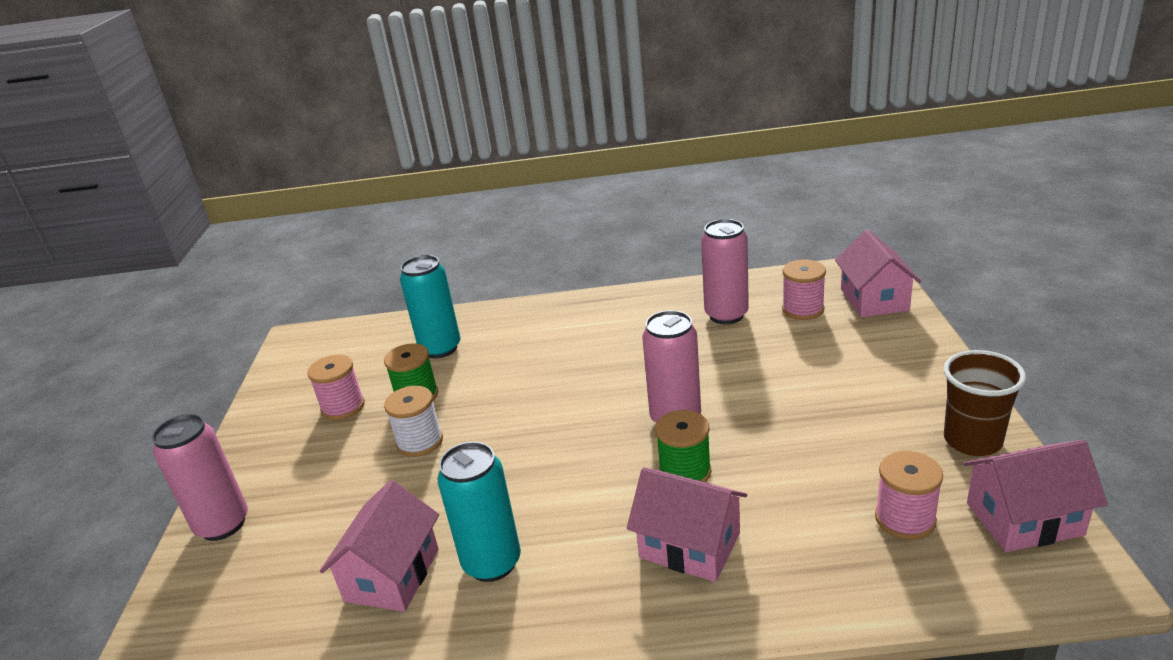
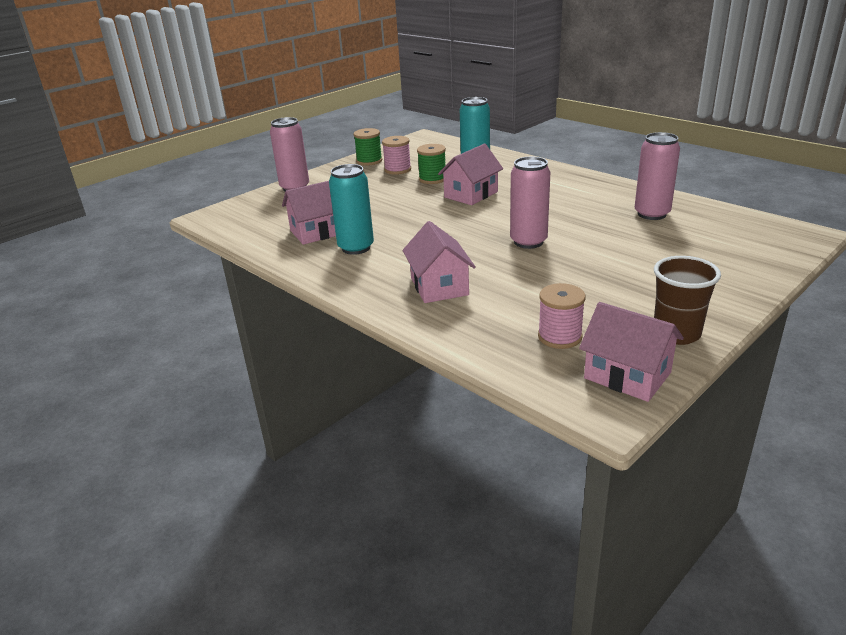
camera: 45 degrees right, 0 degrees up
(420, 442) = (403, 195): white spool -> none
(685, 472) = (491, 262): green spool -> green spool (369, 161)
(803, 309) = (707, 232): pink spool -> none
(874, 299) = (770, 248): pink house -> pink house (471, 194)

